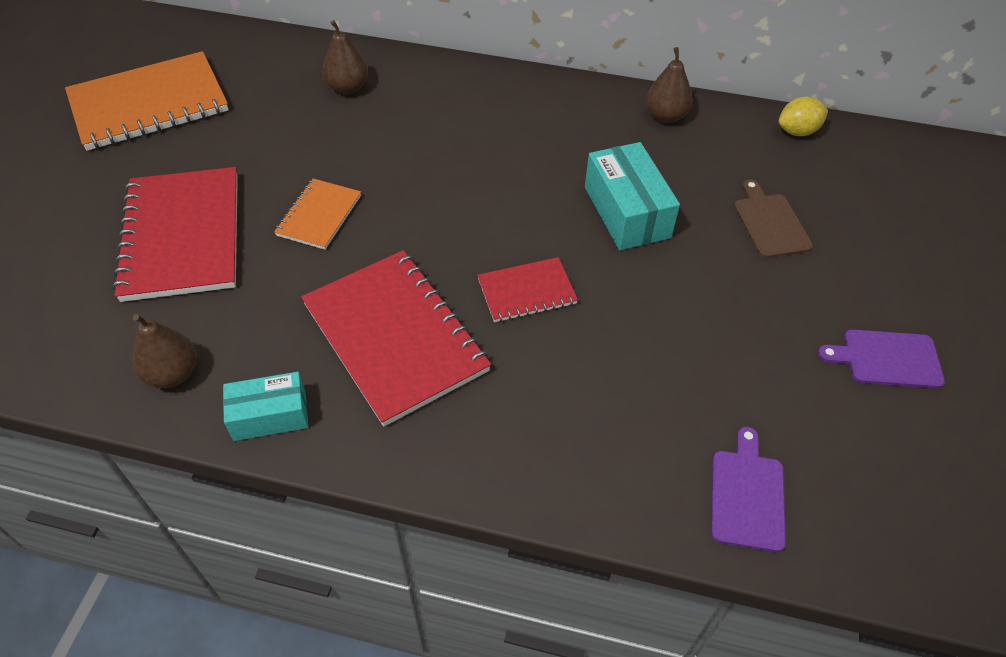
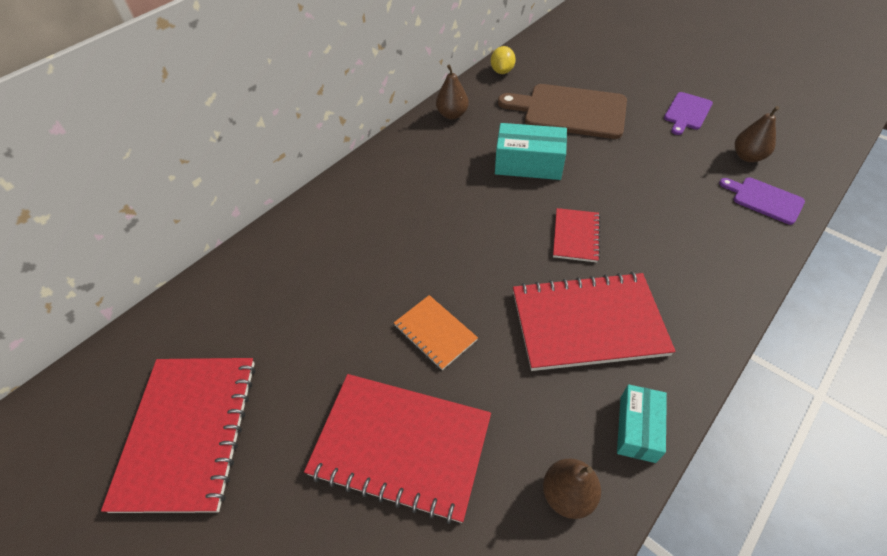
camera: 60 degrees left, 0 degrees up
(149, 104) = (189, 432): orange notebook -> red notebook
(347, 88) = (292, 267): brown pear -> brown pear (747, 156)
(770, 223) = (570, 111): brown cutting board -> brown cutting board, size x1.91

